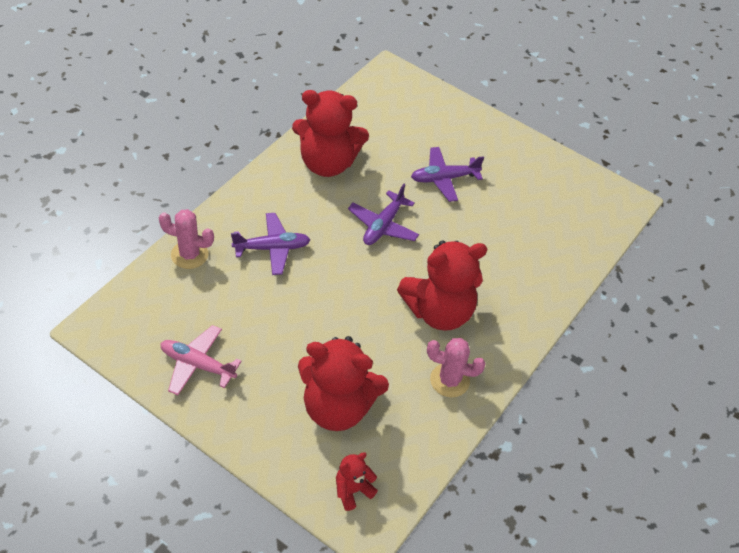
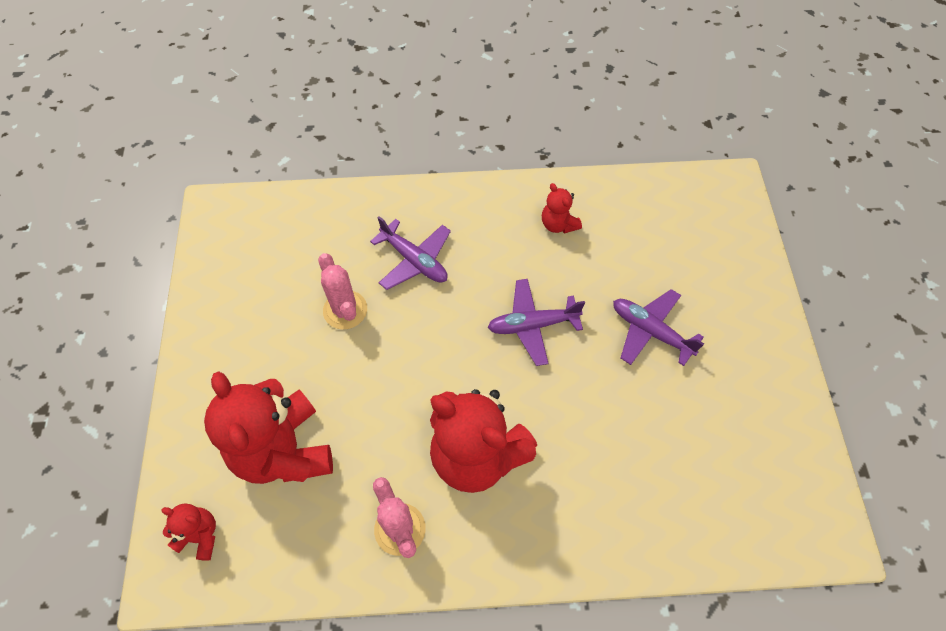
camera: 55 degrees right, 10 degrees up
(189, 254) = (348, 209): pink cactus -> pink cactus (345, 310)
(198, 365) = (238, 306): pink plane -> none
(327, 163) = (558, 224): red teddy bear -> red teddy bear, size x0.46

